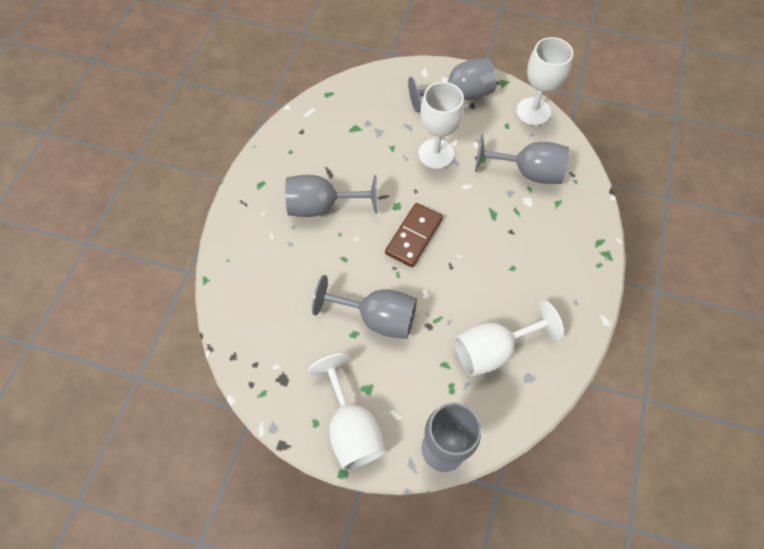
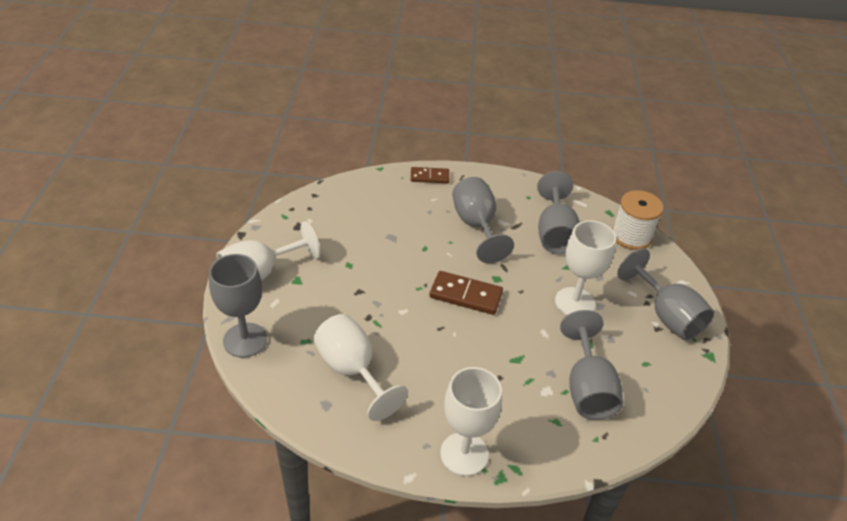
camera: 75 degrees right, 20 degrees down
(234, 232) = (429, 177): none -> brown domino
(363, 88) = (631, 236): none -> white spool
(377, 317) = (369, 278): grey goblet -> grey goblet (554, 233)
(533, 111) = (681, 388): white goblet -> white goblet (464, 454)

